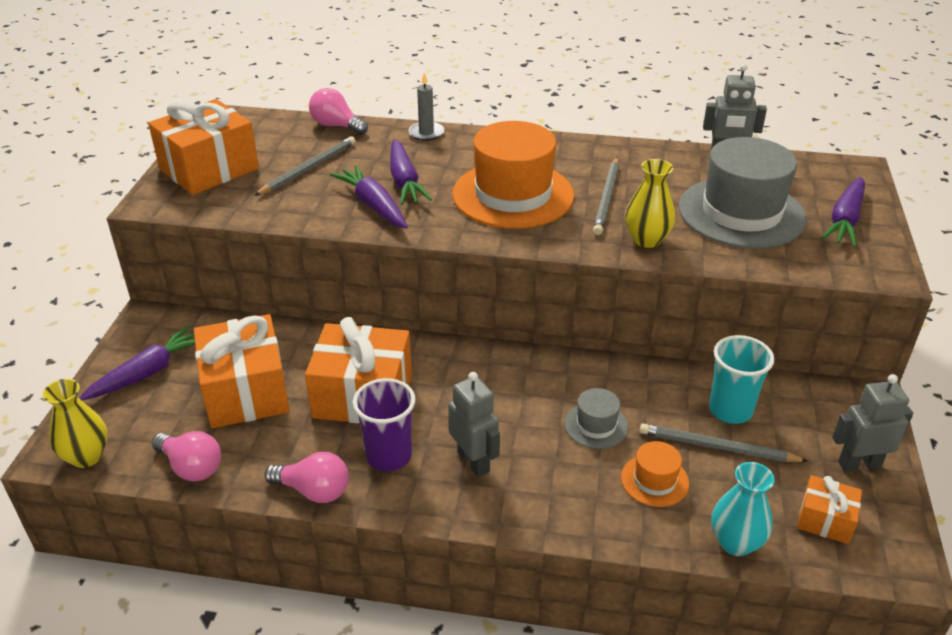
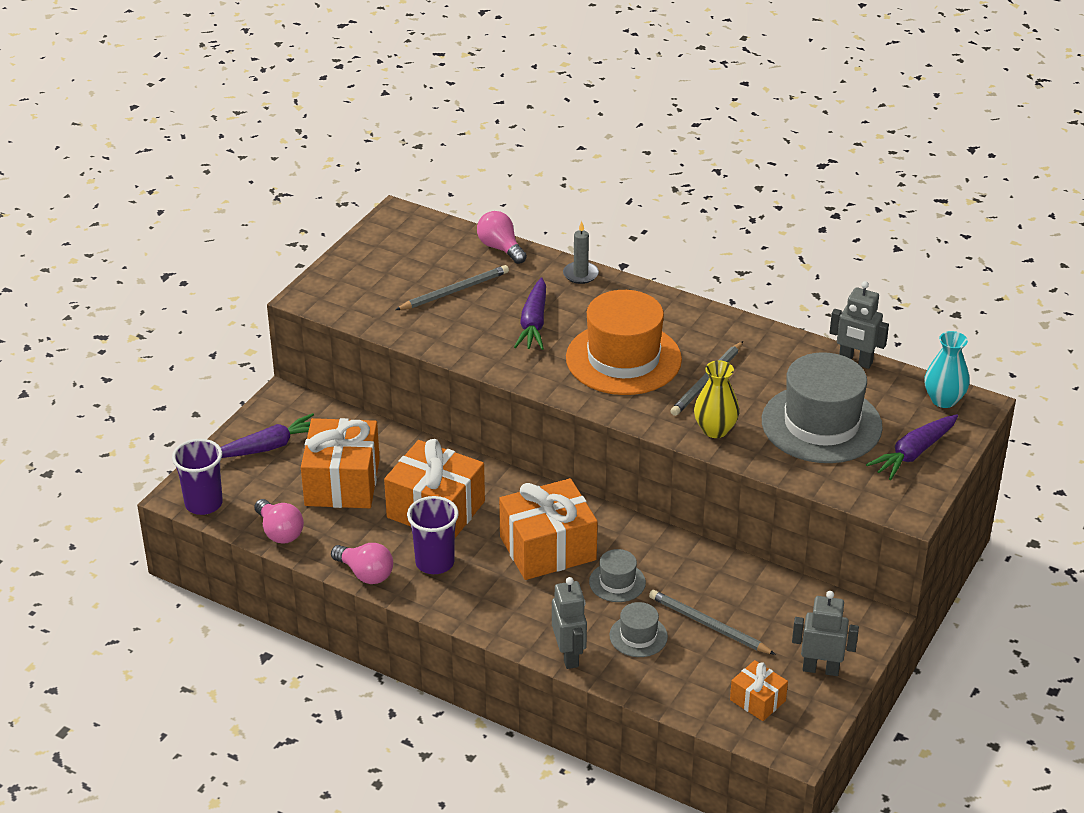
camera: 20 degrees right, 0 degrees up
(86, 456) = (203, 504): yellow vase -> purple cup
(209, 169) = (367, 272): orange gift -> orange gift (548, 548)
(373, 205) = (494, 342): purple carrot -> none
(474, 461) = (500, 584): grey robot -> grey robot (569, 655)
(654, 480) = (638, 636): orange hat -> grey hat
(730, 410) = (741, 599): turquoise cup -> none
(735, 542) = (672, 696): turquoise vase -> turquoise vase (943, 400)

